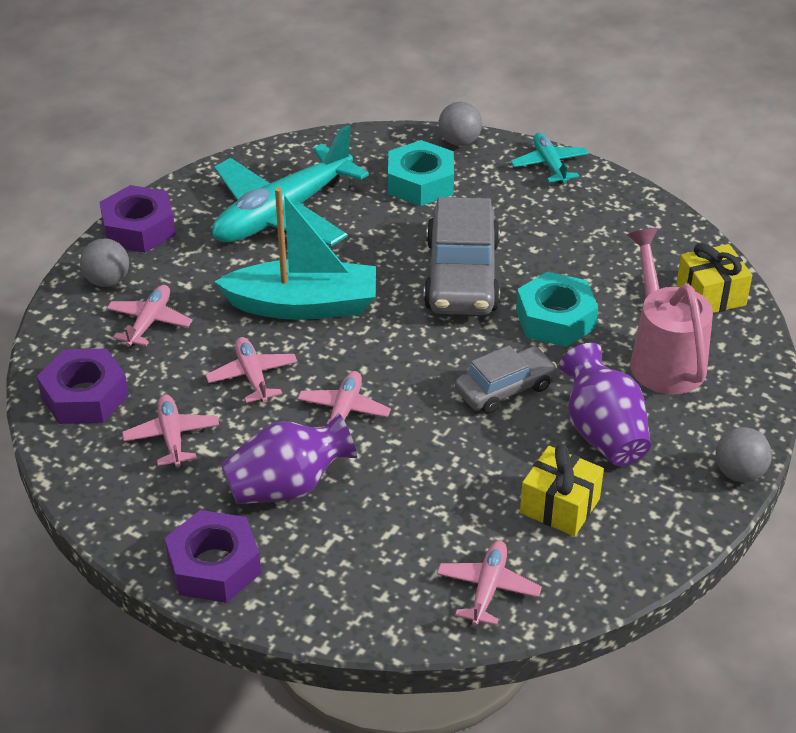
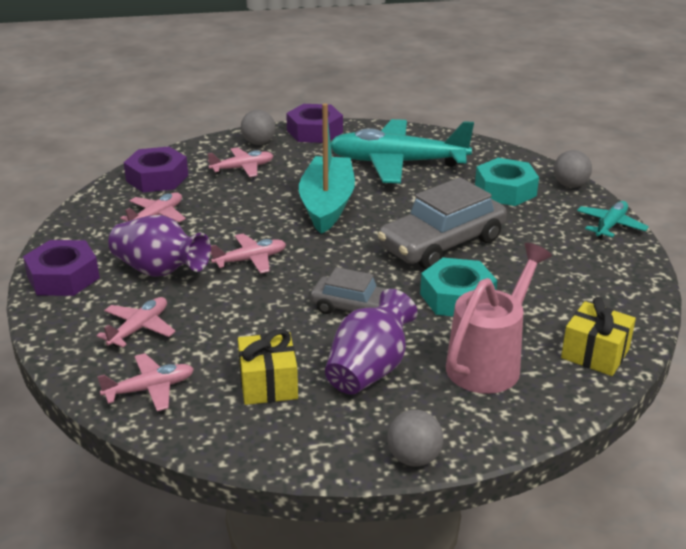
camera: 50 degrees right, 10 degrees down
(252, 376) = (241, 217): pink plane -> pink plane (139, 328)
(303, 305) = (327, 205): turquoise boat -> turquoise boat turned 135 degrees counterclockwise

